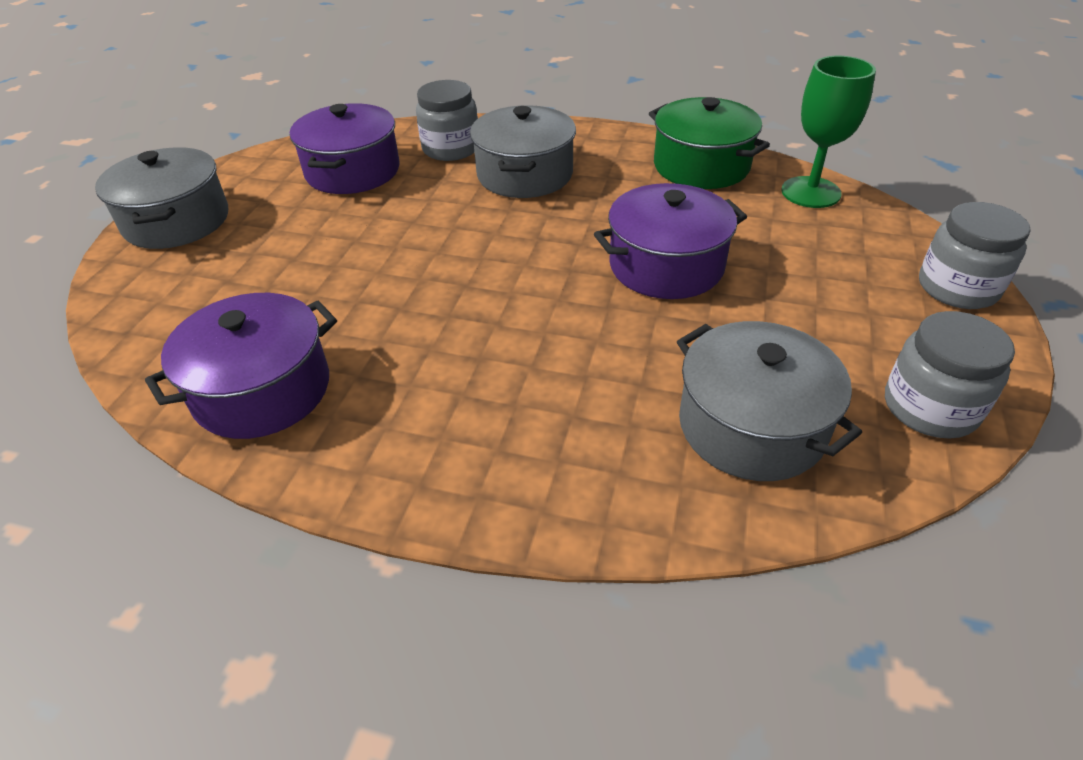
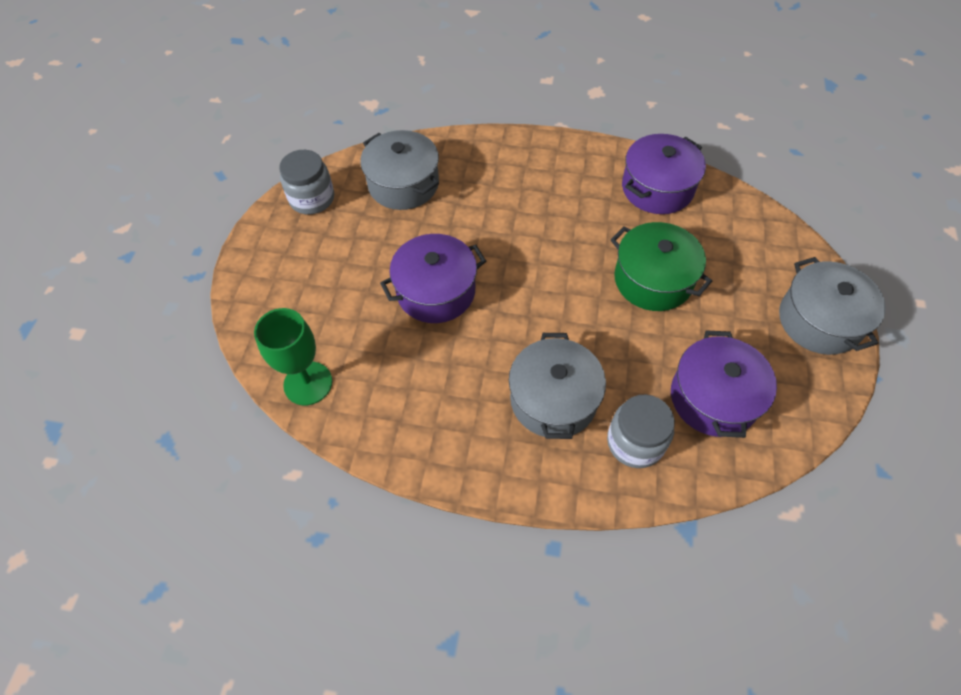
camera: 175 degrees right, 15 degrees up
(701, 166) = (393, 420): green pot -> green pot (653, 280)
(957, 288) = (250, 281): grey jar -> none

